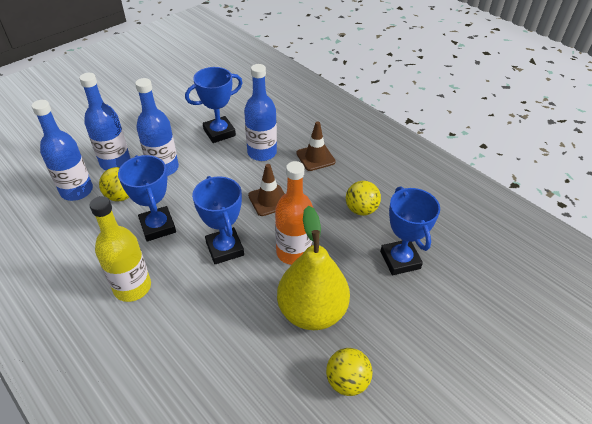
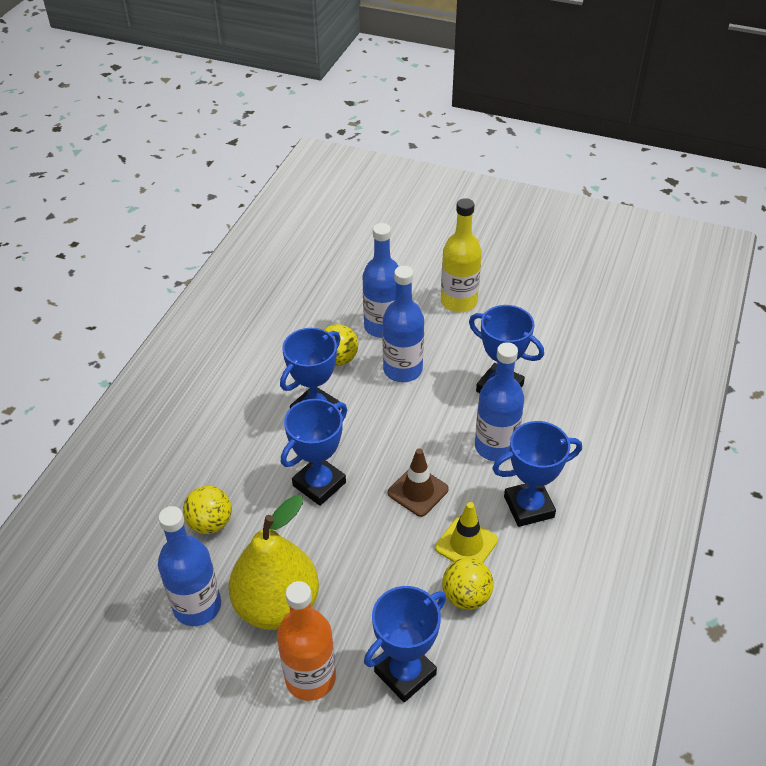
camera: 65 degrees right, 0 degrees up
(77, 191) = (323, 321): blue bottle -> blue bottle (197, 606)
(132, 287) = (228, 434): yellow bottle -> yellow bottle (459, 301)
(293, 252) = (351, 551): orange bottle -> orange bottle (310, 678)
(315, 157) = (528, 507): brown traffic cone -> blue trophy
(324, 194) = (466, 544): none -> yellow traffic cone
(347, 381) = (203, 675): yellow ball -> yellow ball (210, 523)

